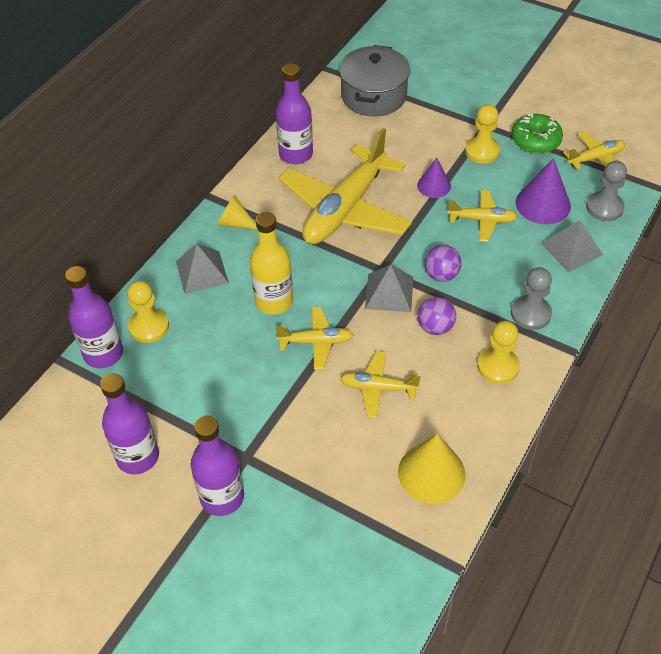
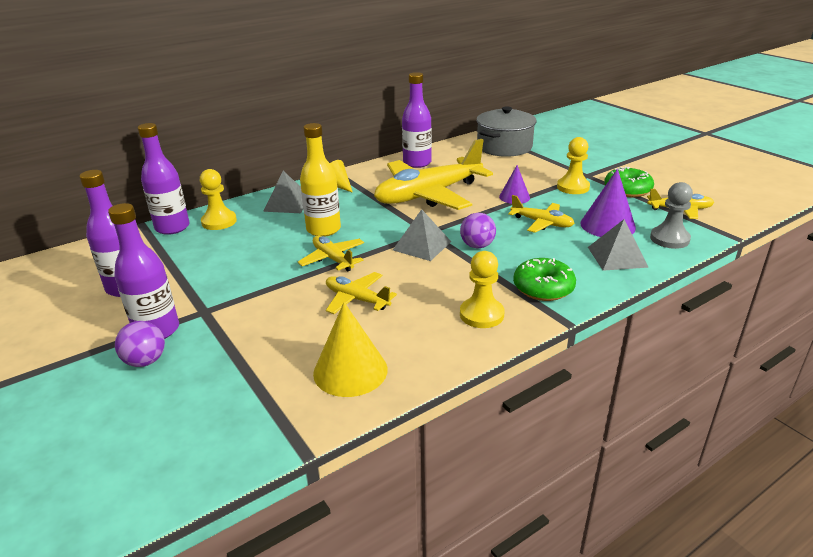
camera: 25 degrees right, 20 degrees down
(316, 342) = (333, 259): yellow plane -> yellow plane turned 150 degrees counterclockwise
(435, 327) = (443, 275): purple ball -> purple ball (145, 361)
(530, 314) = (543, 288): grey pawn -> green donut

